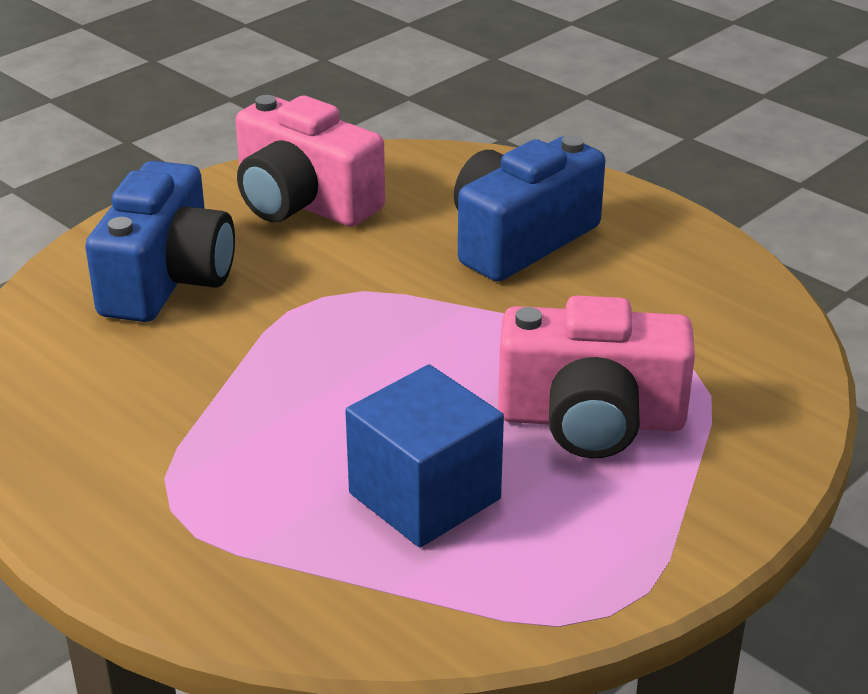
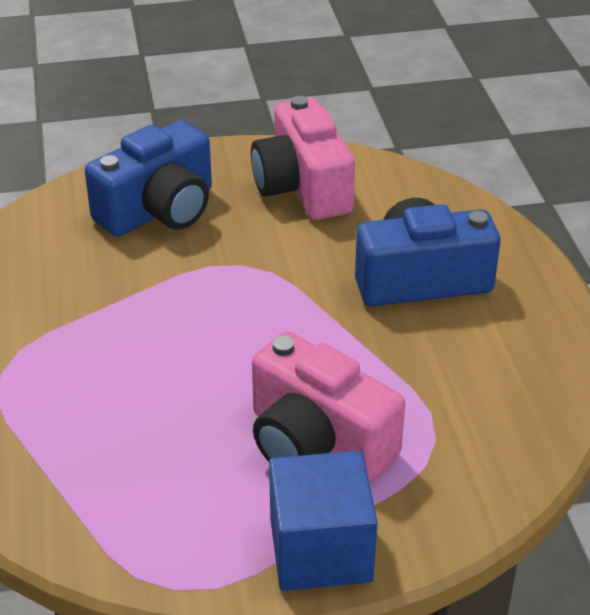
camera: 35 degrees right, 5 degrees up
(424, 496) = (151, 442): blue cube -> blue cube (320, 549)

